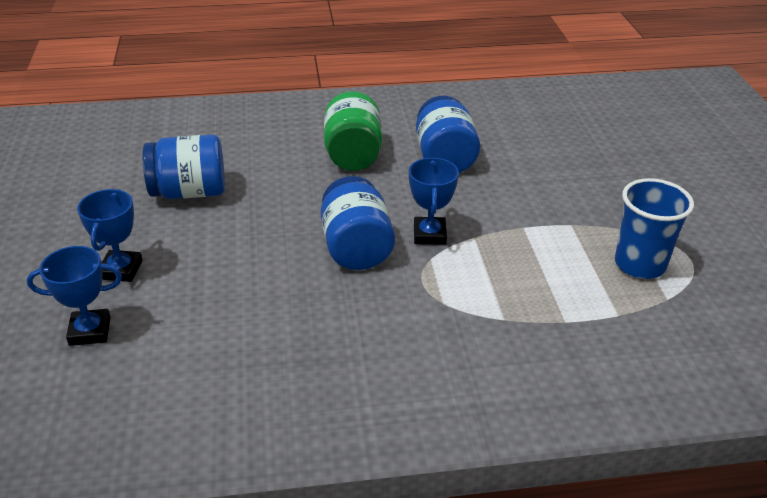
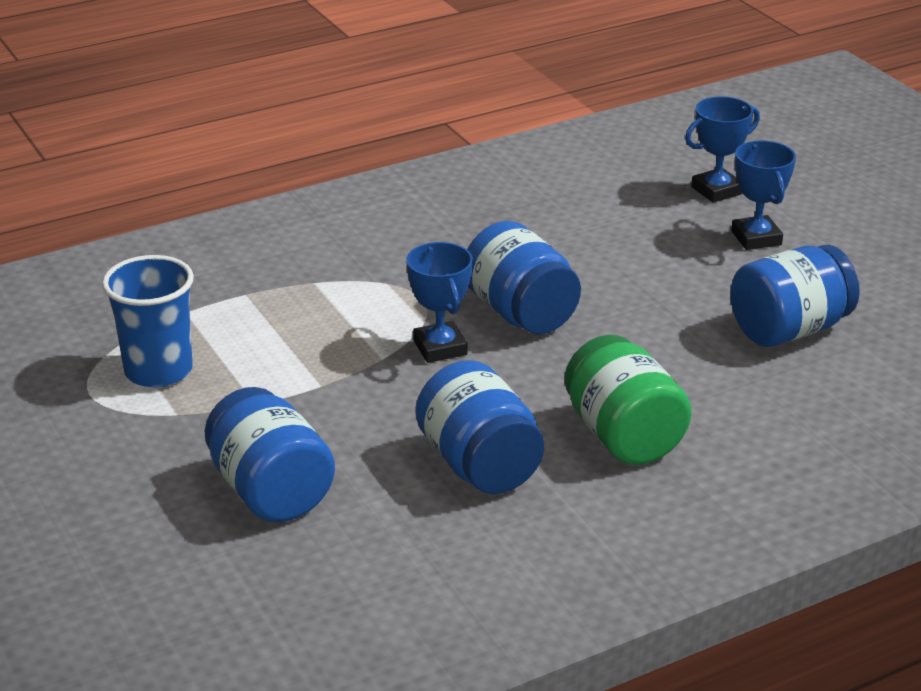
camera: 160 degrees right, 5 degrees down
(570, 170) = (271, 491): none -> blue jar

